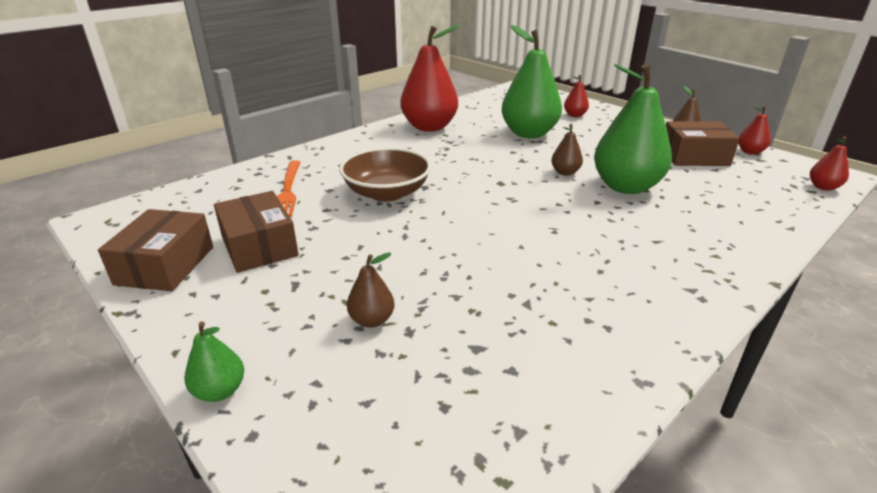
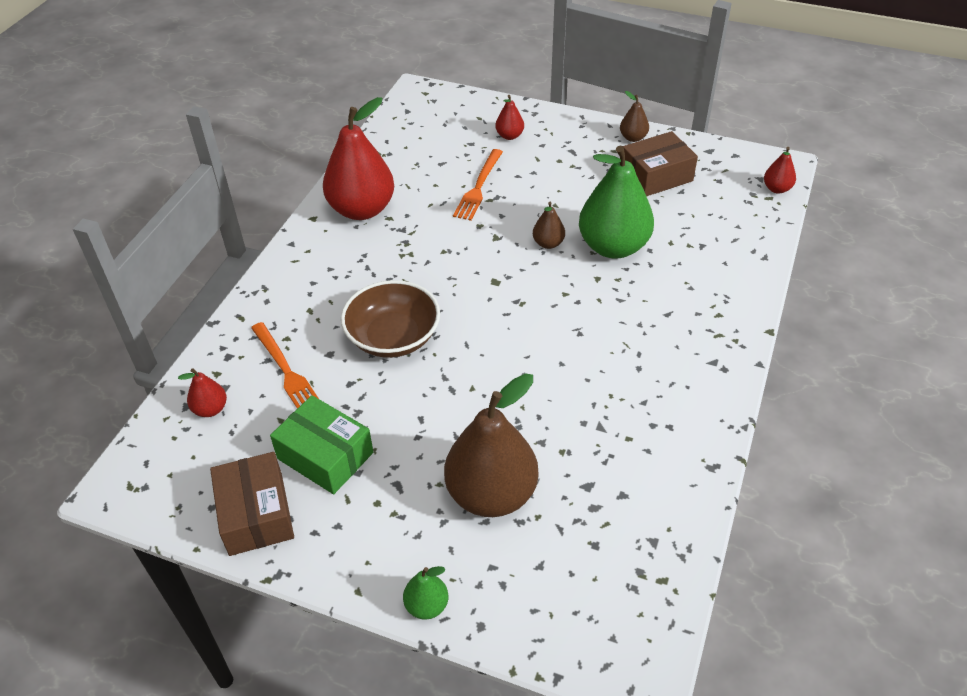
camera: 25 degrees left, 15 degrees up
(259, 246) = (325, 455): brown box -> green box
(372, 320) = (491, 494): brown pear -> brown pear, size x2.23
(529, 133) = (478, 187): green pear -> orange fork
(750, 152) = (703, 151): red pear -> red pear (210, 409)

